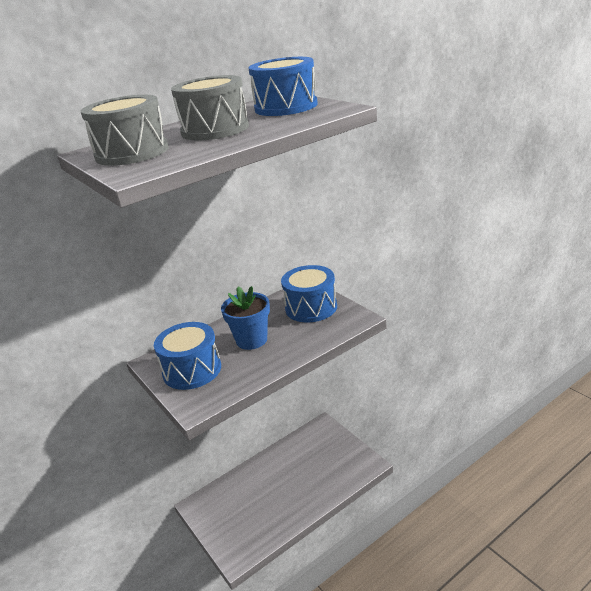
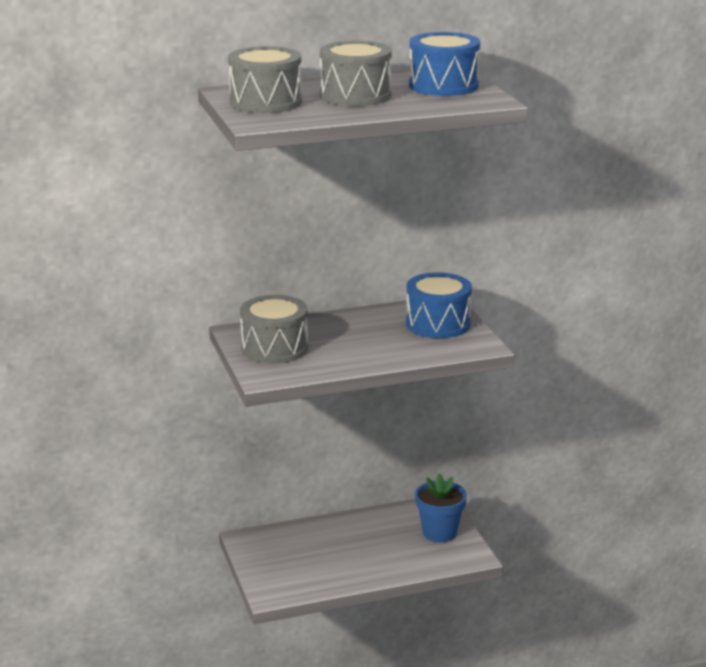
camera: 15 degrees right, 5 degrees down
(192, 370) = (274, 348): blue drum -> grey drum
(251, 340) = (352, 338): blue flower pot -> blue flower pot (439, 533)

